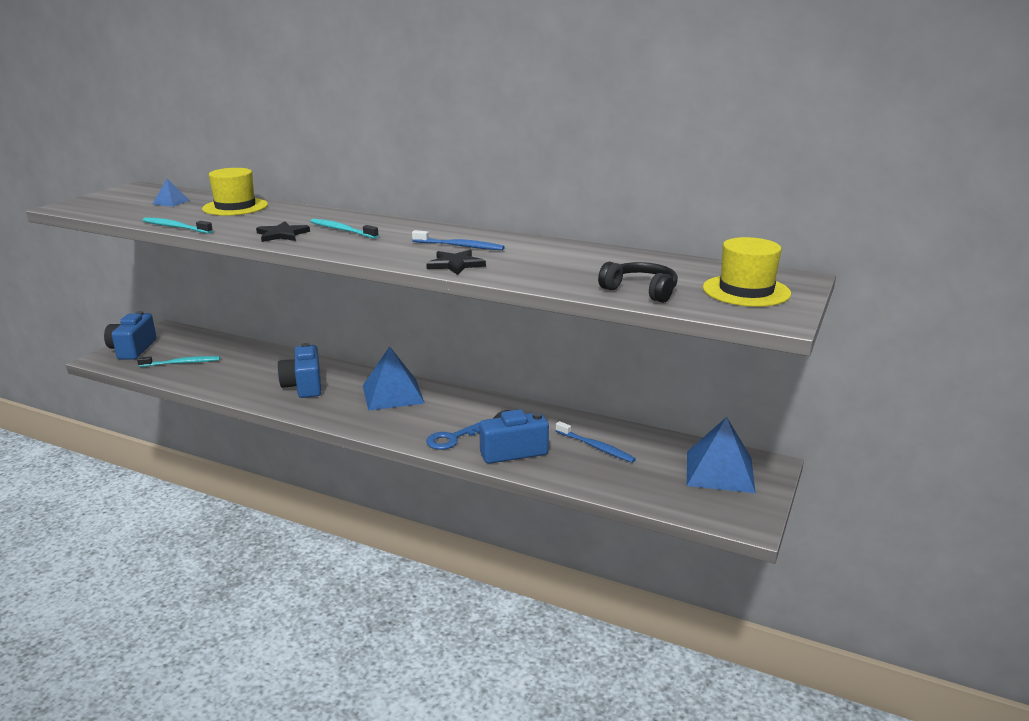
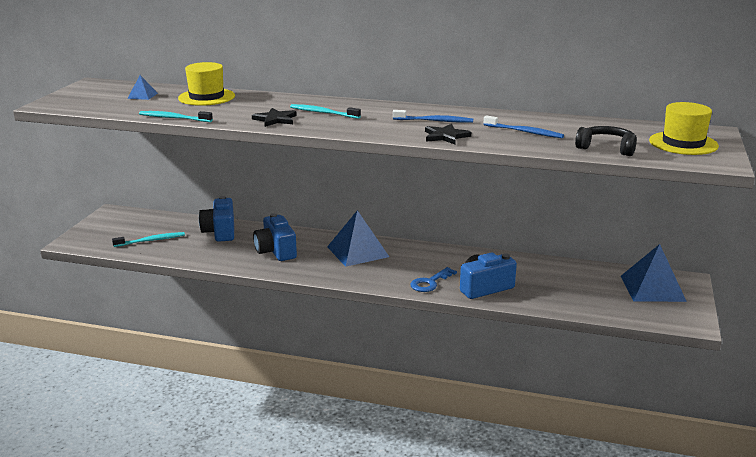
camera: 10 degrees left, 0 degrees up
(132, 349) = (95, 232): blue camera -> blue camera (220, 232)
(596, 447) = (549, 279): blue toothbrush -> blue toothbrush (524, 132)

